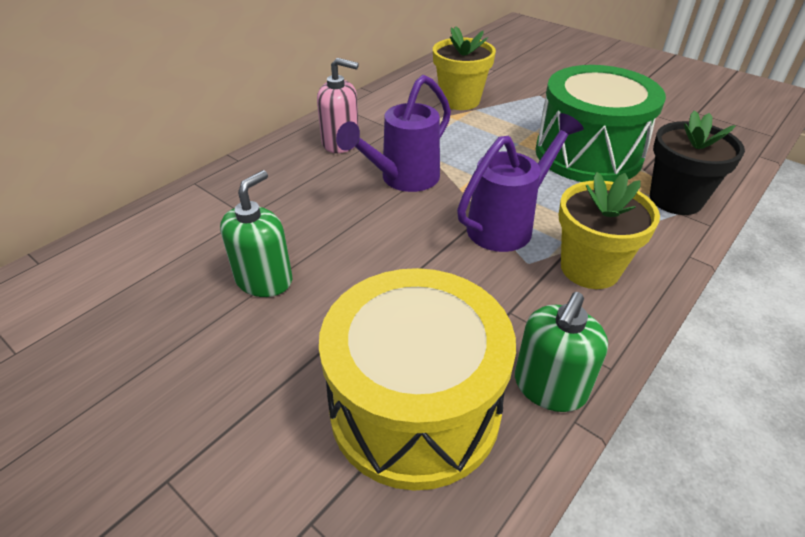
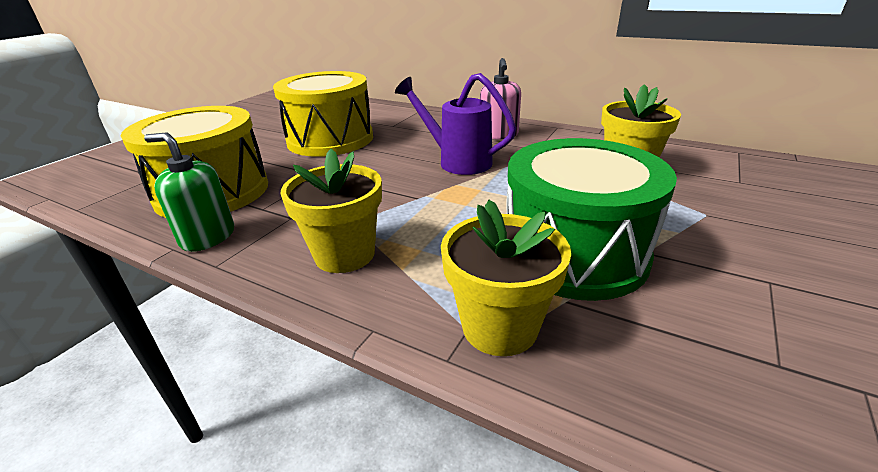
camera: 80 degrees right, 10 degrees down
(264, 280) = (330, 139): green soap dispenser -> yellow drum
(508, 224) = (406, 209): purple watering can -> none
(675, 199) = (499, 327): black flower pot -> yellow flower pot

